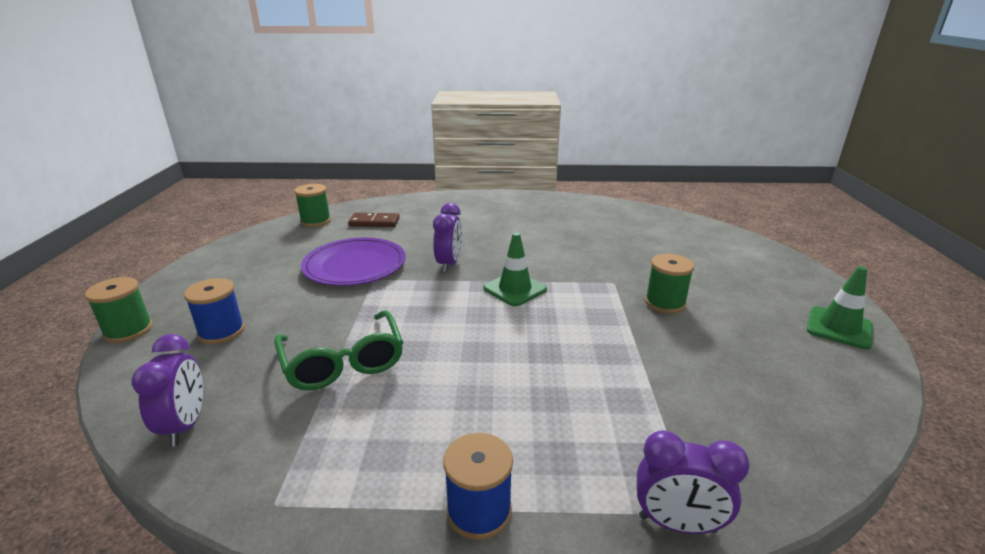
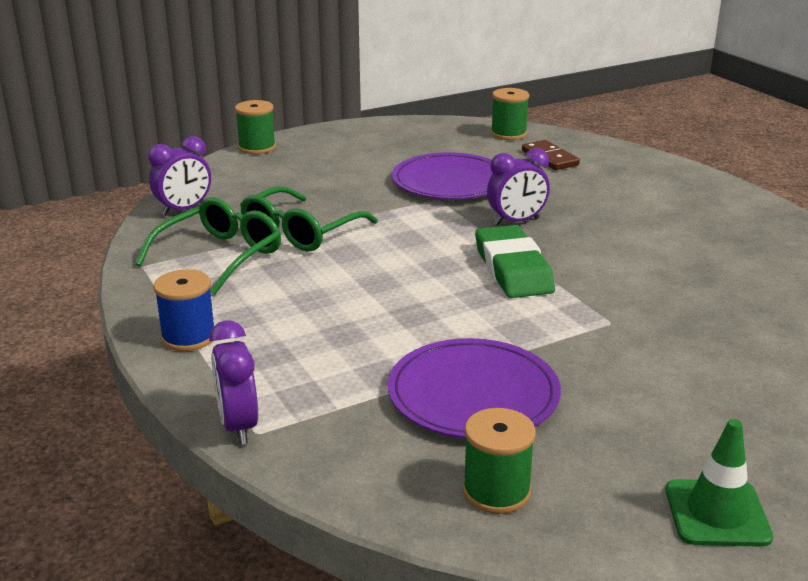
camera: 60 degrees right, 0 degrees up
(221, 331) = (289, 175): blue spool -> none
(327, 430) = (220, 256): none -> green glasses
(515, 289) = (512, 269): green traffic cone -> green eraser
(665, 303) = (605, 365): green spool -> green spool (496, 491)
(678, 365) = (473, 394): none -> purple plate

